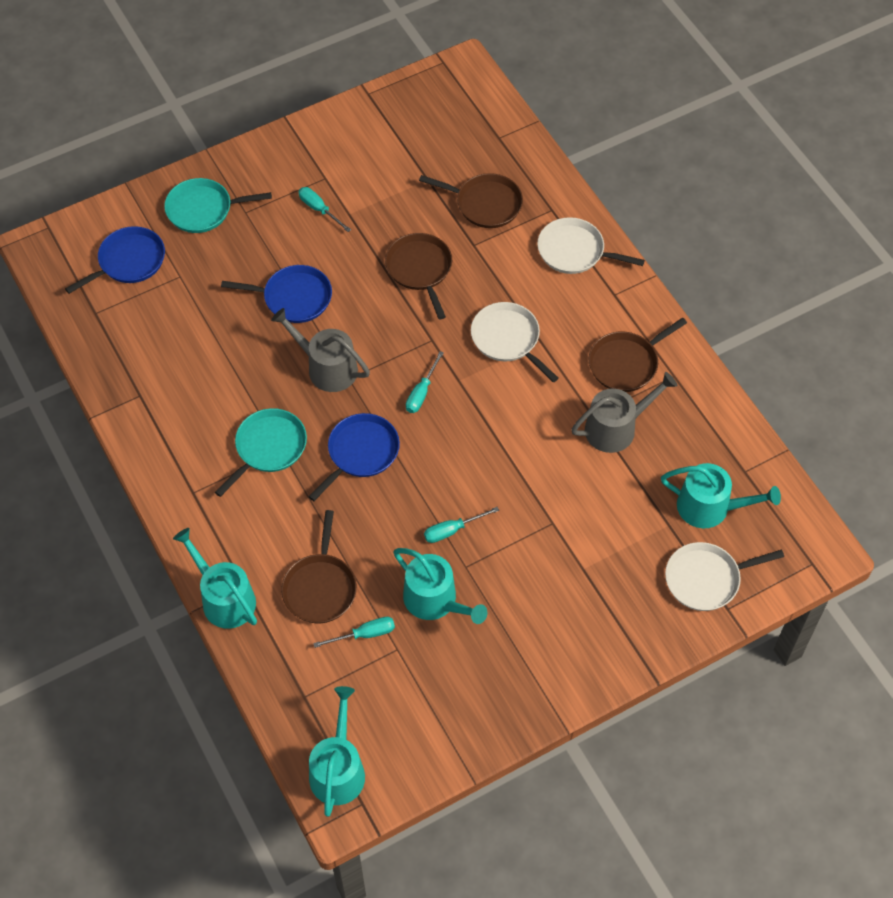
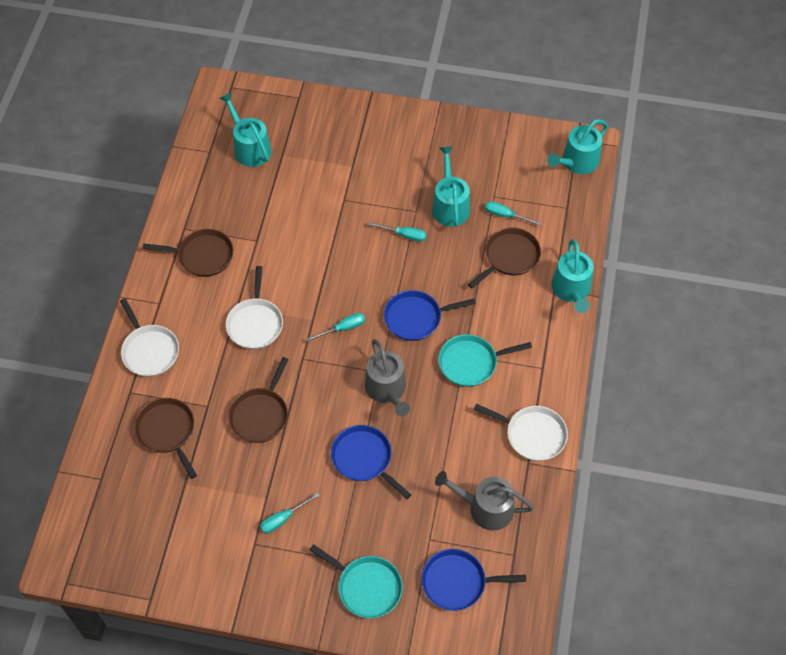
camera: 140 degrees left, 0 degrees up
(319, 209) = (283, 518): turquoise screwdriver -> turquoise screwdriver turned 60 degrees clockwise
(616, 428) = (251, 224): grey watering can -> grey watering can (485, 508)
(706, 579) = (293, 117): white pan -> white pan (532, 435)

